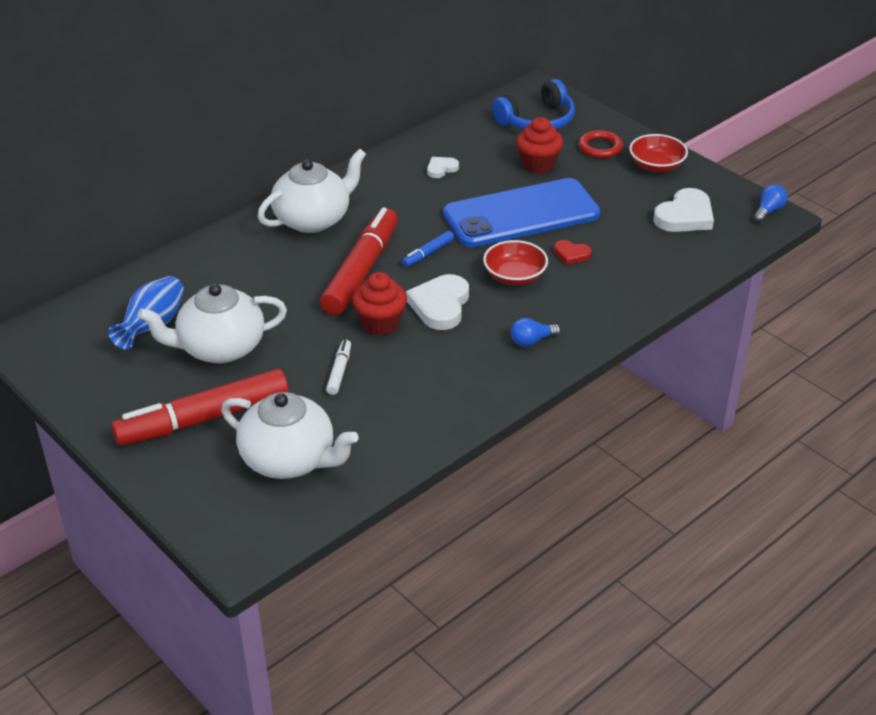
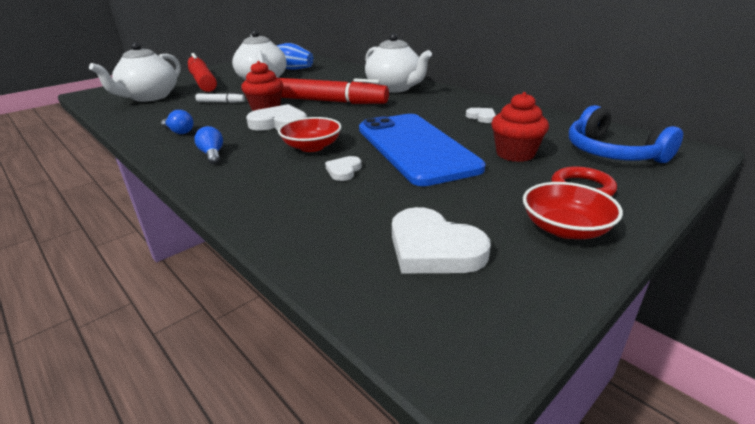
camera: 90 degrees right, 10 degrees down
(428, 253) = (350, 118): blue marker -> none
(571, 254) = (344, 171): red heart -> white heart
(768, 211) = (475, 353): blue light bulb -> blue light bulb (179, 132)

